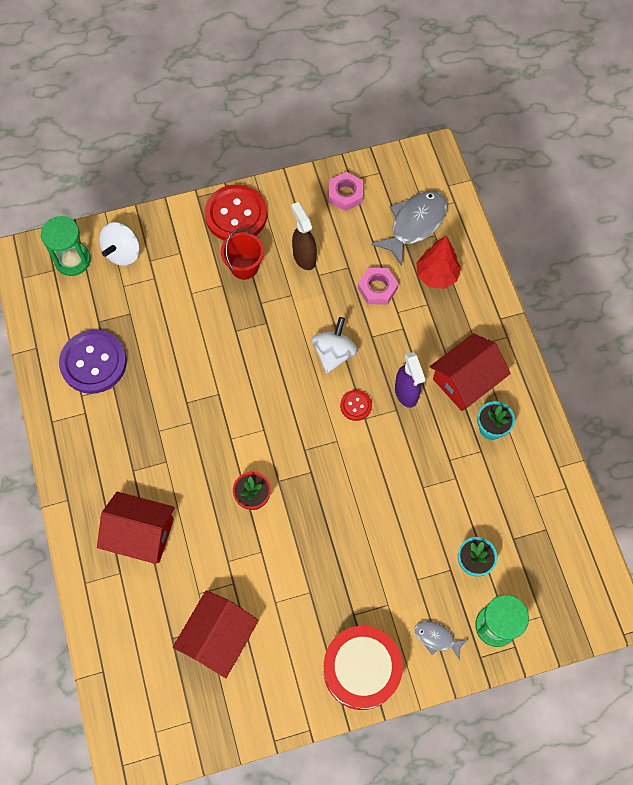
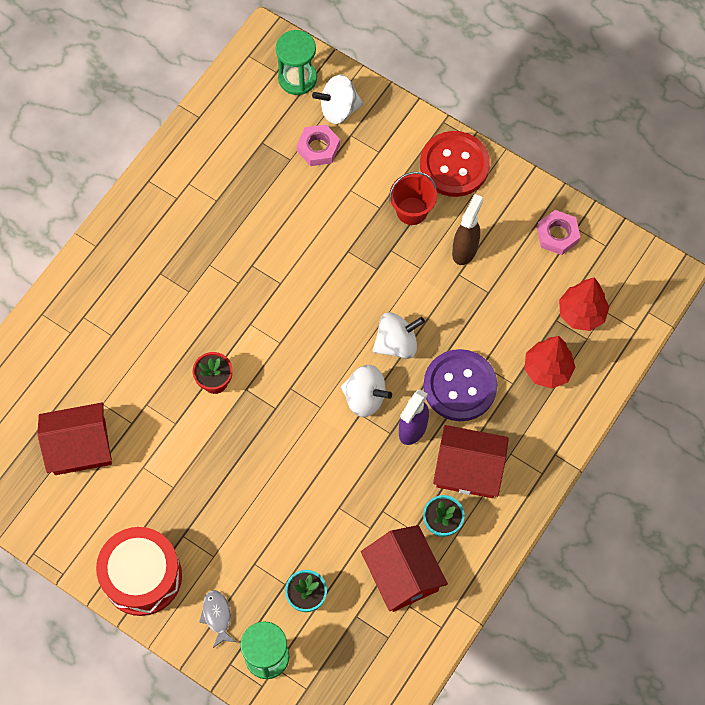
camera: 50 degrees right, 0 degrees up
(93, 362) = (224, 169): purple button -> purple button (460, 386)
(141, 534) = (114, 321): red house -> red house (403, 575)
(356, 405) = (365, 398): red button -> white spinning top
(377, 288) = (490, 331): pink nut -> pink nut (318, 148)
(414, 224) = (581, 314): grey fish -> red tree

